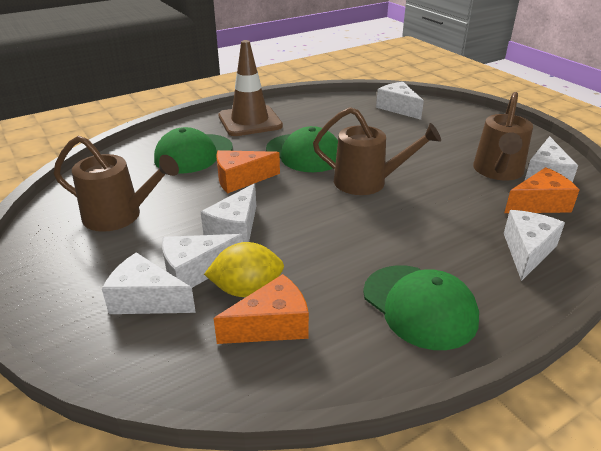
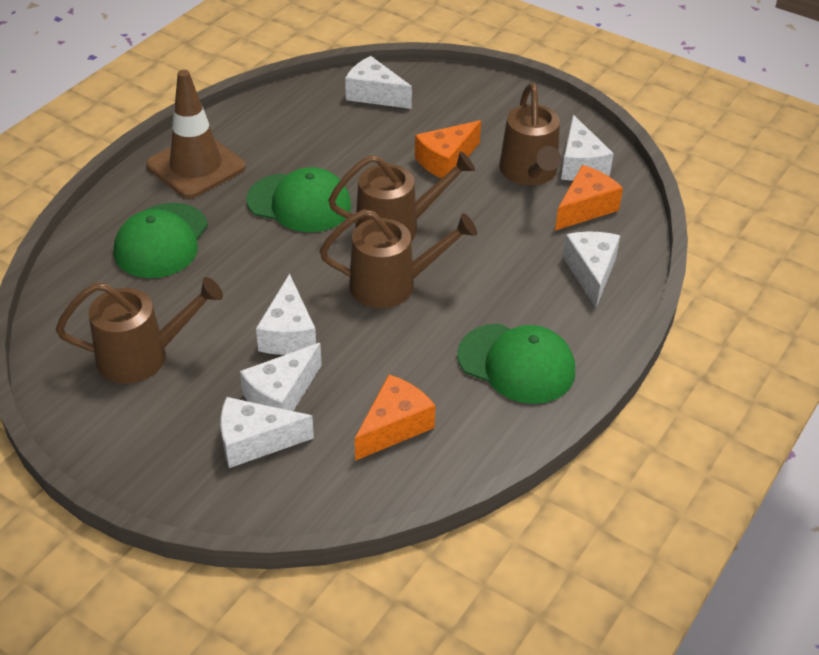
camera: 25 degrees left, 10 degrees up
(241, 179) = (248, 264): orange cheese -> orange cheese (446, 161)
(247, 290) = (347, 399): yellow lemon -> none
(341, 217) = (393, 285): none -> brown watering can

